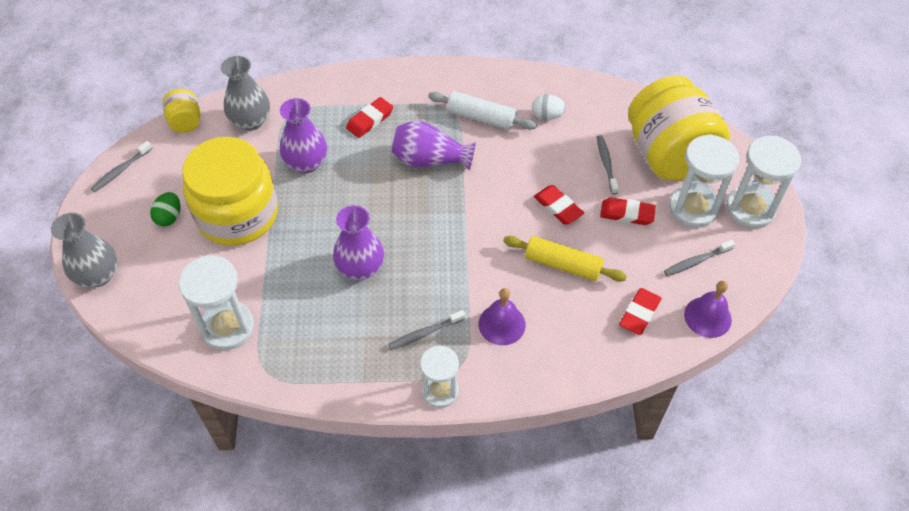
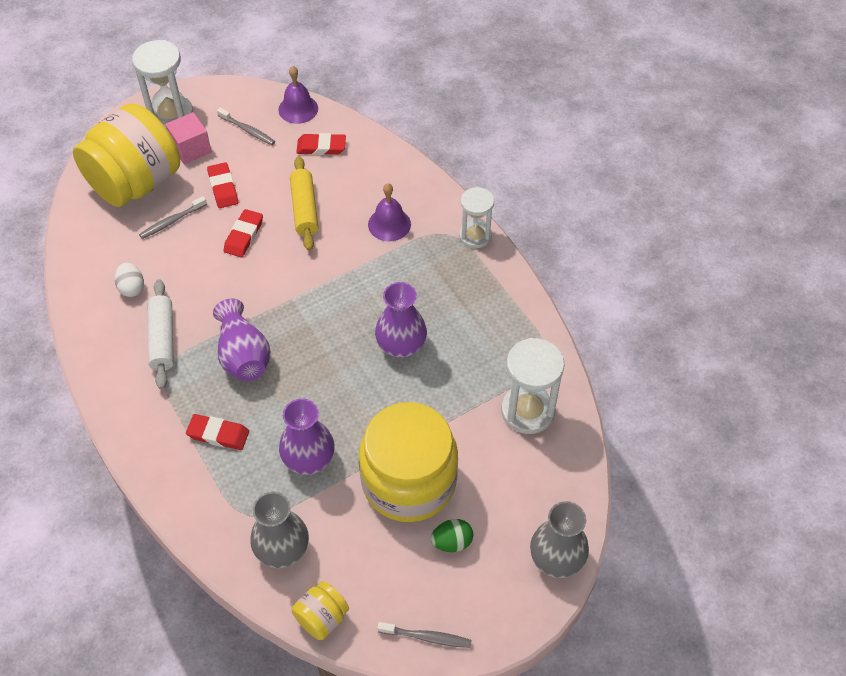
camera: 120 degrees left, 0 degrees up
(425, 333) = (432, 269): grey toothbrush -> none
(693, 208) = (191, 149): white hourglass -> pink cube

